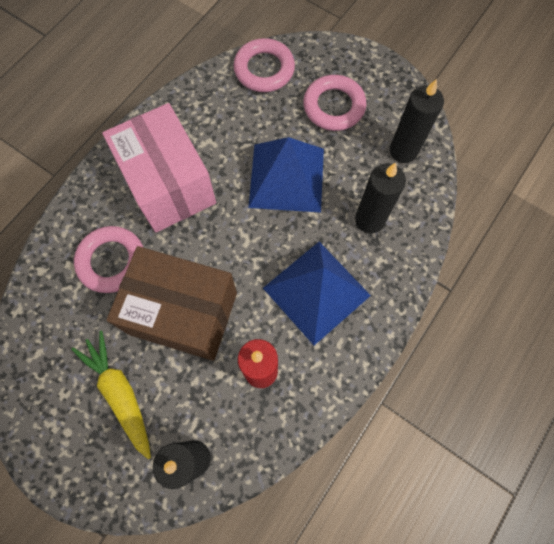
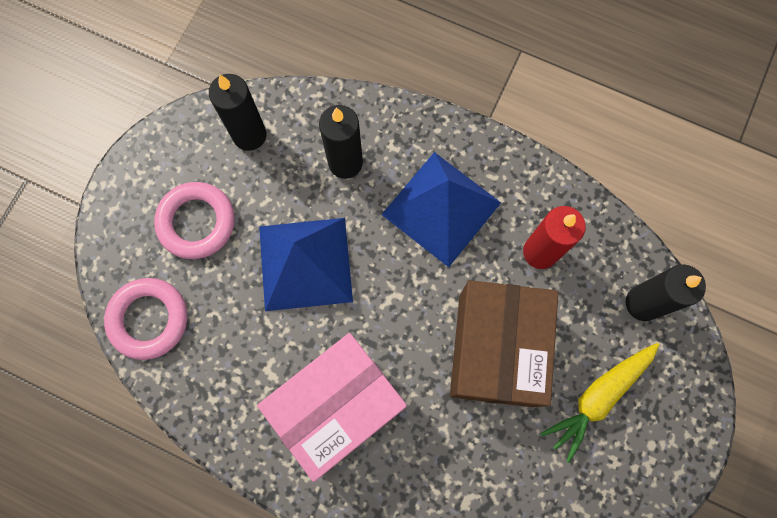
camera: 100 degrees left, 5 degrees up
(112, 261) = (451, 451): pink ring -> none

